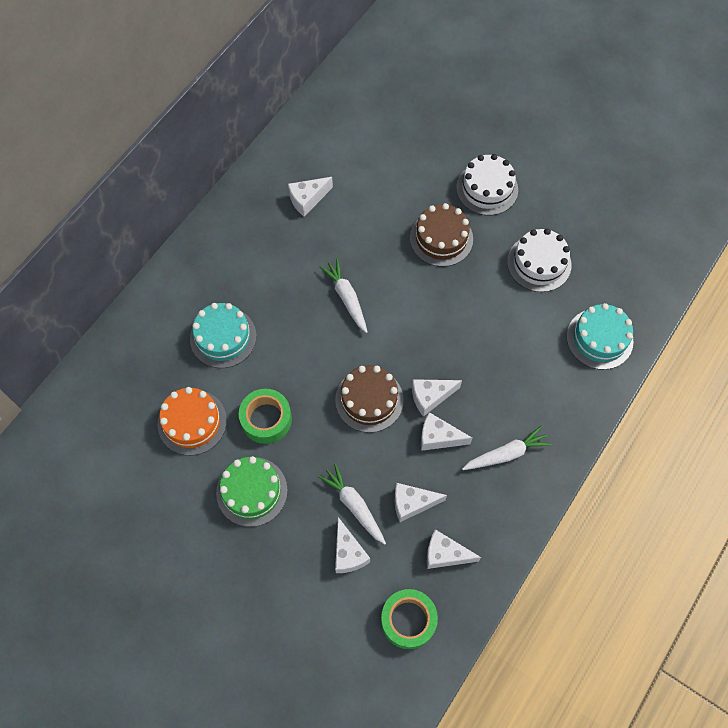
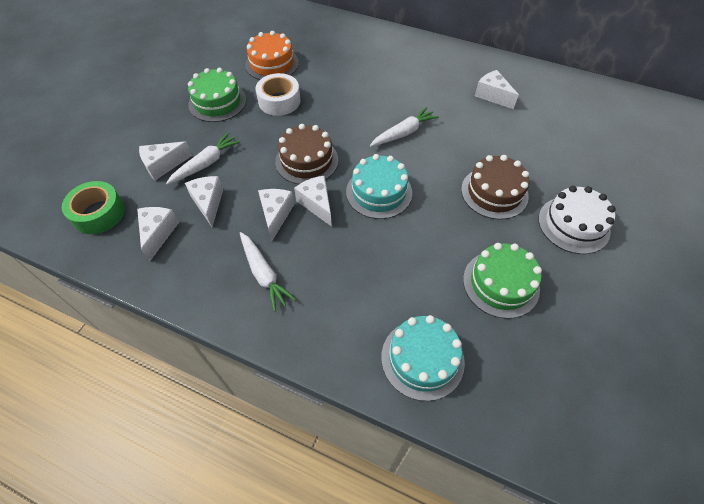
camera: 80 degrees right, 10 degrees down
(223, 337) = (346, 68): turquoise cake -> turquoise cake (379, 192)
(266, 419) = (279, 101): green tape -> white tape
(539, 263) = (501, 284): white cake -> green cake

